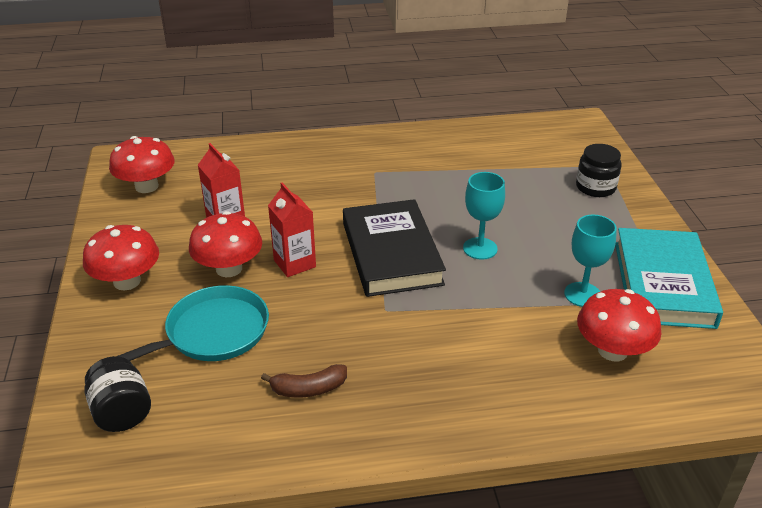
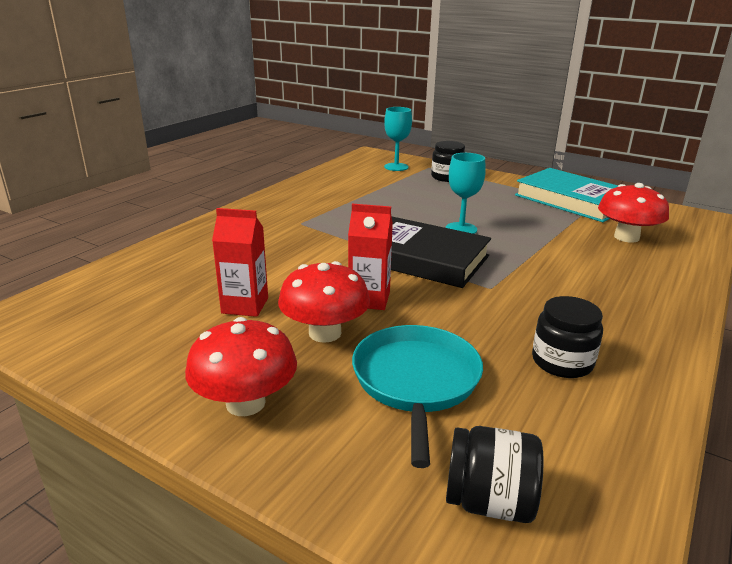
camera: 50 degrees left, 10 degrees down
(146, 186) = (96, 324): red mushroom -> none
(308, 389) = (562, 362): brown banana -> black jar
(582, 294) = (557, 222): turquoise goblet -> turquoise goblet (396, 167)

